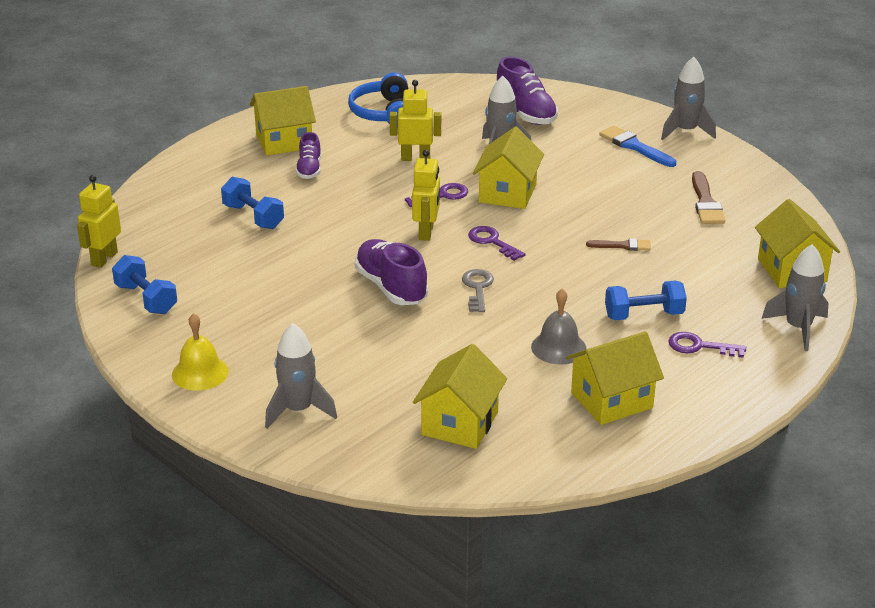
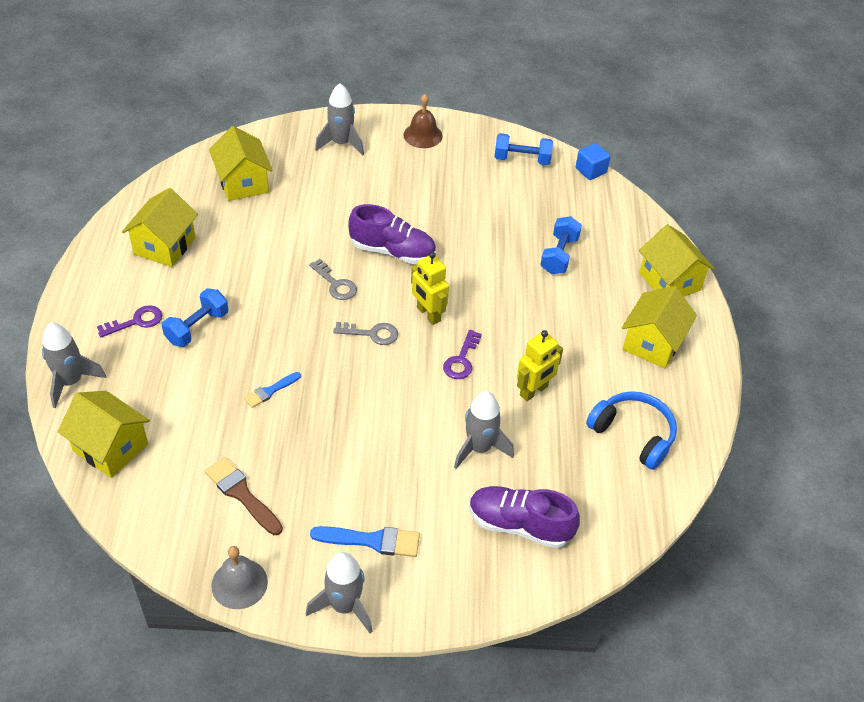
camera: 135 degrees right, 15 degrees up
(104, 258) = (591, 170): yellow robot -> blue cube
(200, 373) = (423, 135): yellow bell -> brown bell
(253, 217) = (559, 255): blue dumbbell -> blue dumbbell turned 75 degrees counterclockwise
(309, 169) = (590, 324): purple shoe -> none
(492, 242) = (372, 334): purple key -> grey key
(507, 193) = (416, 396): yellow house -> yellow house (669, 281)
(558, 347) = (233, 266): grey bell -> grey bell (239, 583)
(622, 246) = (270, 391): brown brush -> blue brush

